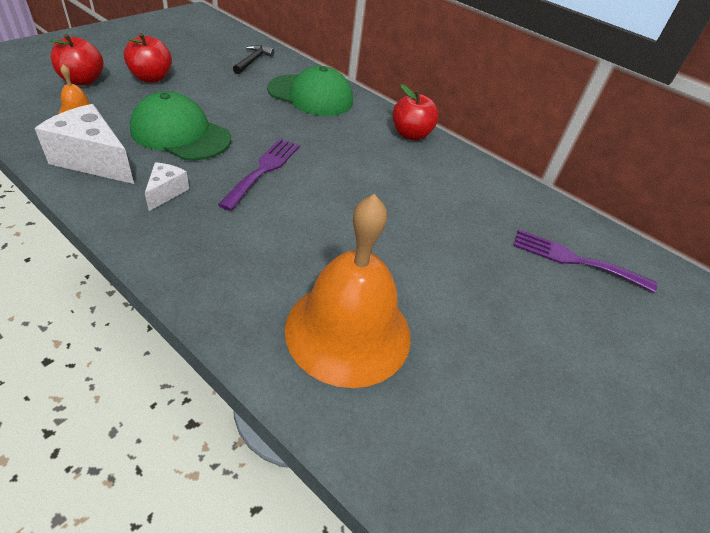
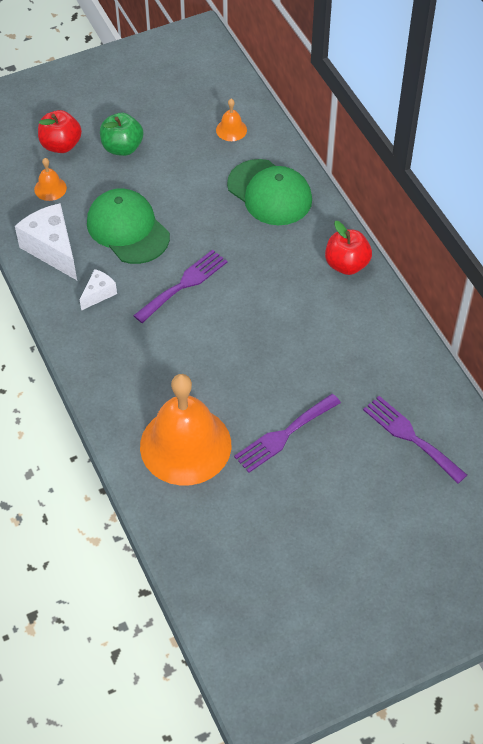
camera: 30 degrees right, 10 degrees up
(151, 78) = (122, 148): red apple -> green apple
(253, 61) = (231, 130): black hammer -> orange bell
(455, 289) = (284, 435): none -> purple fork

